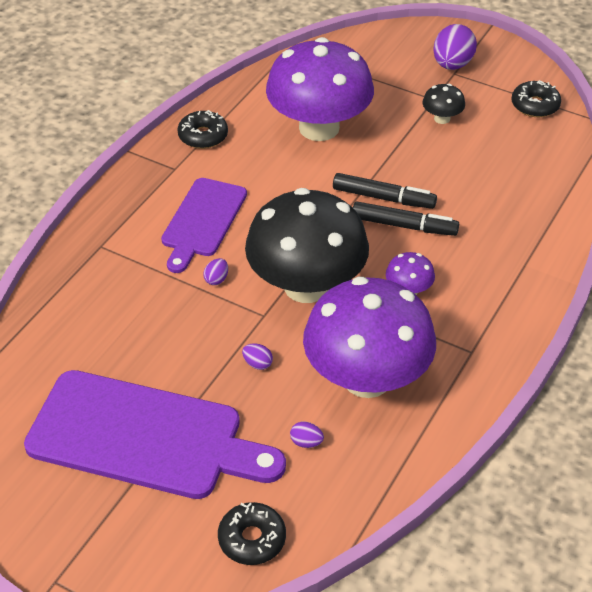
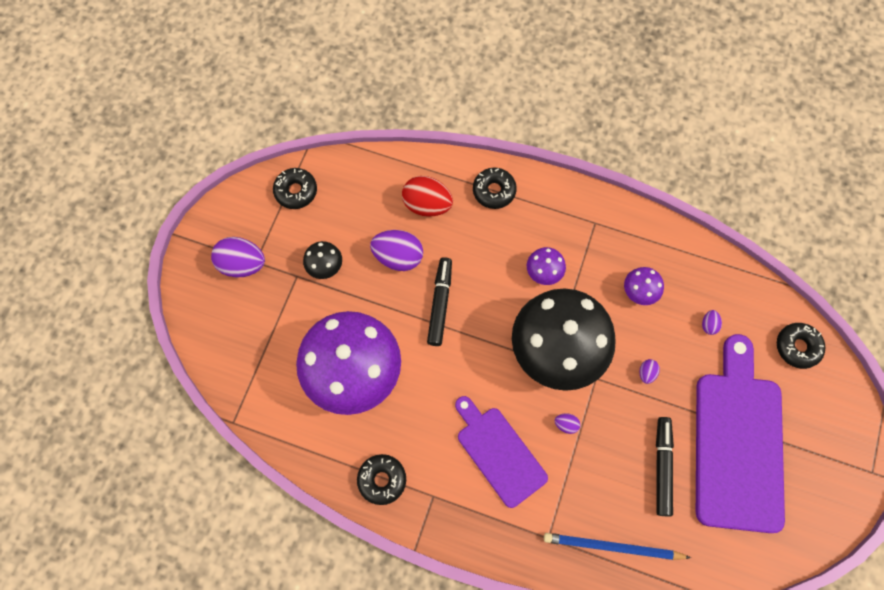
camera: 100 degrees left, 25 degrees up
(70, 295) = (613, 547): none -> blue pencil
(202, 221) = (498, 452): purple cutting board -> purple cutting board turned 135 degrees counterclockwise
(367, 378) = (639, 292): purple mushroom -> purple mushroom, size x0.41
(404, 226) = (471, 283): black marker -> black marker (662, 467)
(446, 172) = (398, 257): none -> purple egg
(510, 202) = (427, 205): none -> red egg
(525, 262) = (494, 191): none -> black donut

